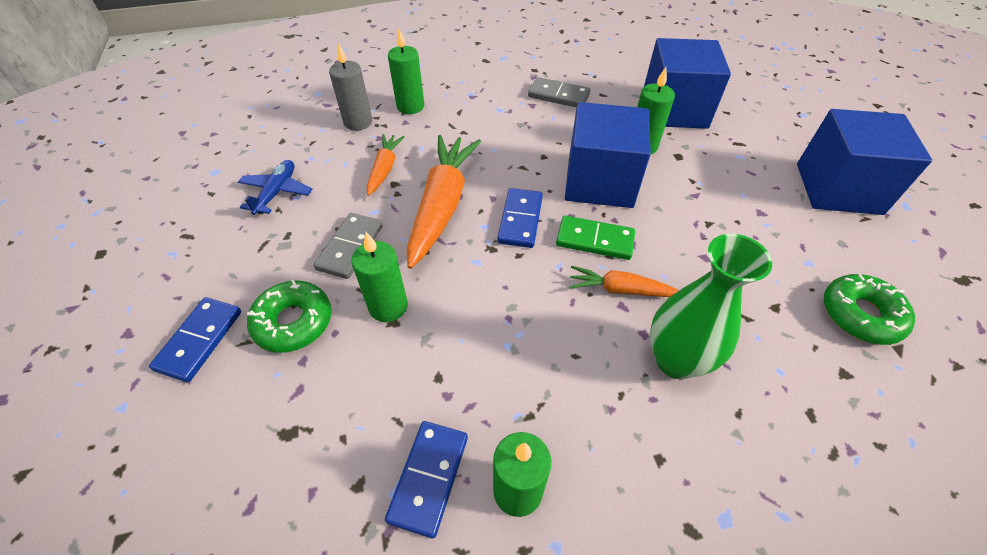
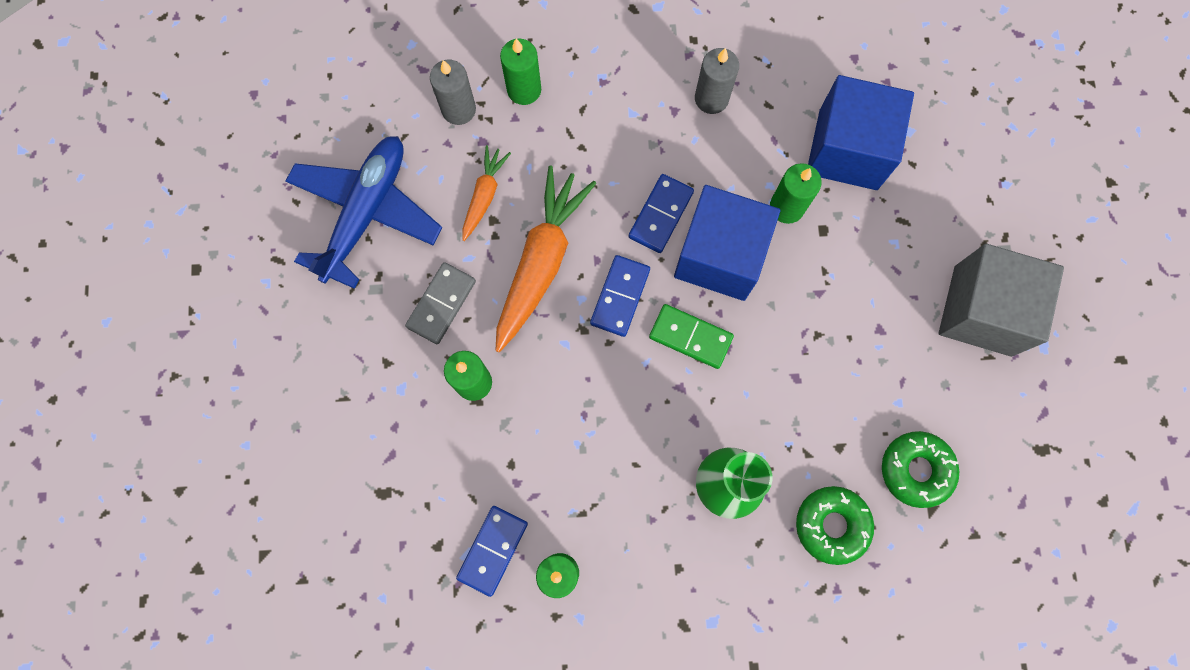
camera: 10 degrees right, 25 degrees up
(200, 340) = (303, 390): blue domino -> blue domino (661, 215)
(276, 192) = (366, 212): blue plane -> blue plane, size x1.95
(293, 322) = (386, 385): green donut -> green donut (832, 525)
(558, 96) = (711, 98): grey domino -> grey candle
(620, 290) = (697, 402): orange carrot -> none
(838, 188) = (982, 311): blue cube -> grey cube

